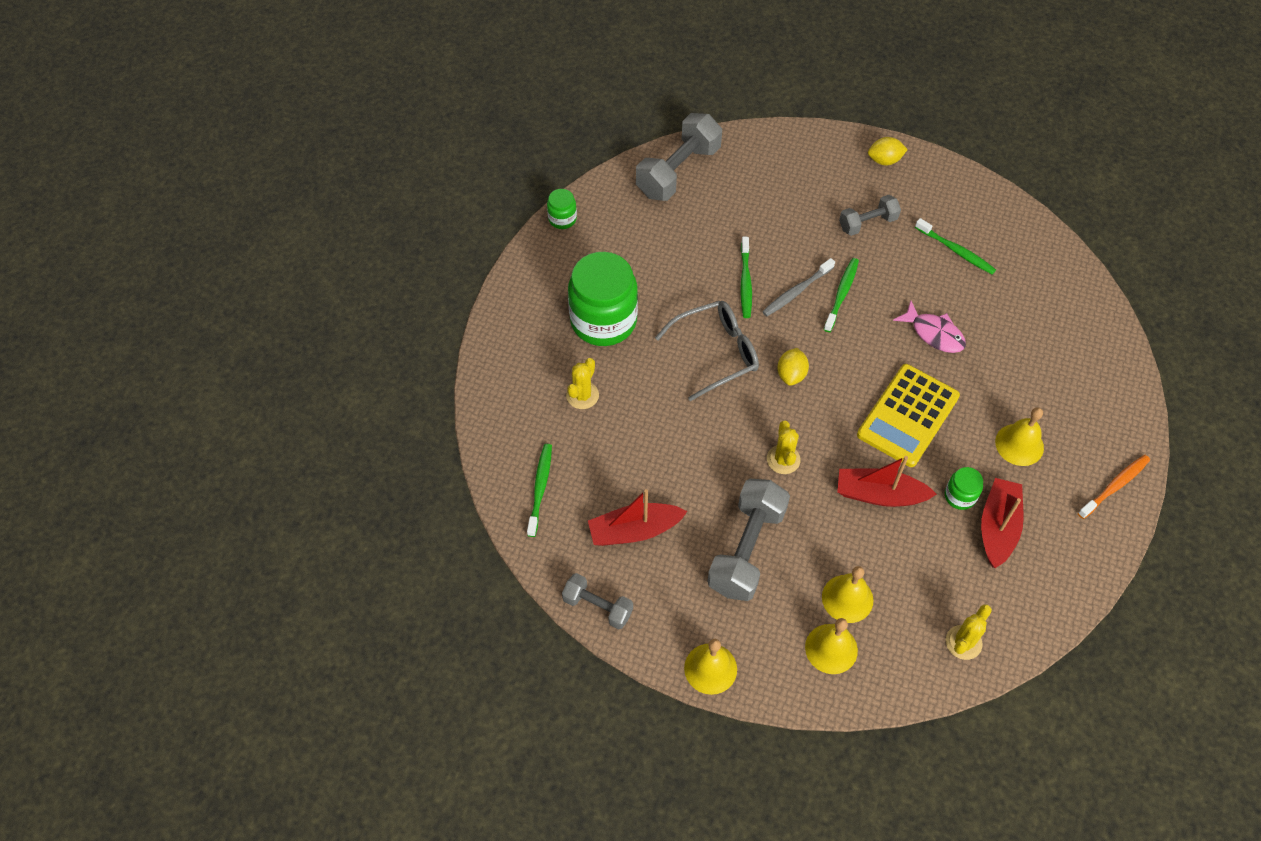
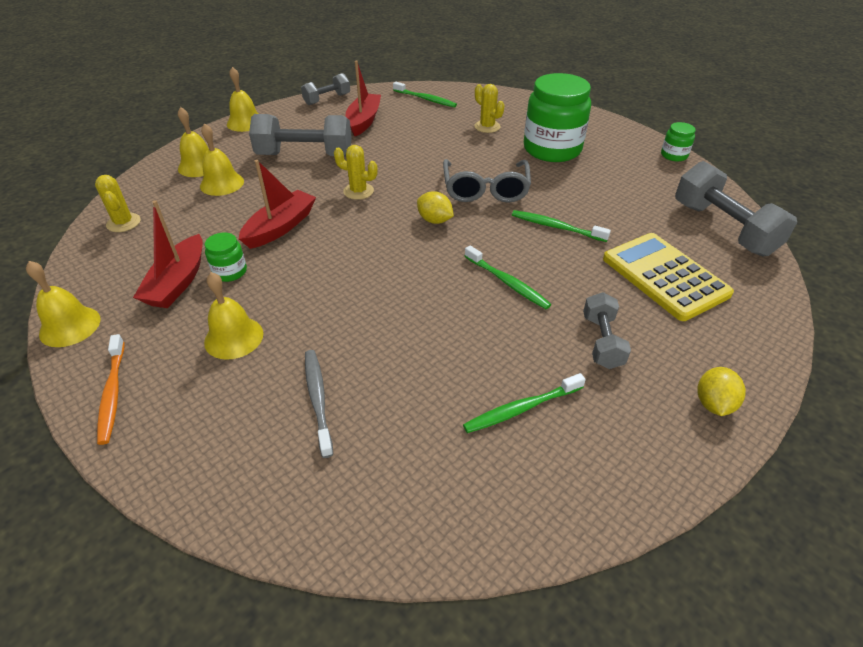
camera: 115 degrees right, 15 degrees down
(746, 550) = (305, 155): grey dumbbell -> grey dumbbell turned 45 degrees counterclockwise
(796, 291) = (527, 254): grey toothbrush -> grey toothbrush (318, 400)
(908, 416) = (335, 272): yellow calculator -> yellow calculator (664, 276)
(934, 333) = (413, 332): pink fish -> none
(997, 527) = (178, 282): red boat -> red boat turned 60 degrees clockwise
(1092, 570) = (70, 326): none -> yellow bell

